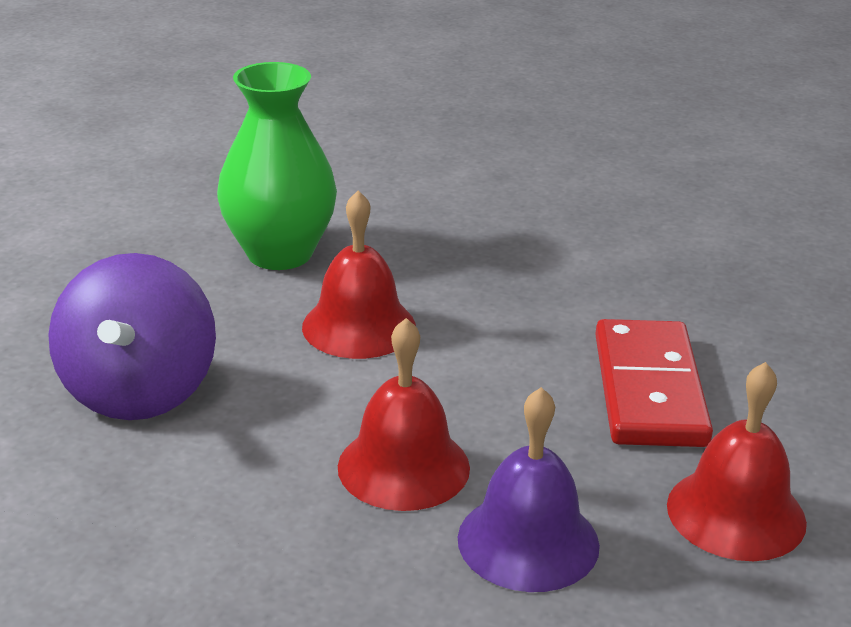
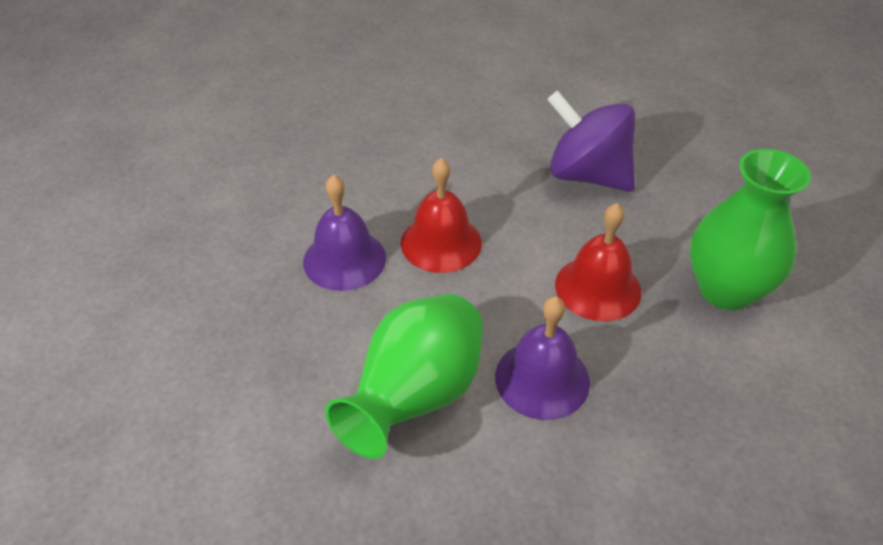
camera: 125 degrees right, 15 degrees up
(527, 323) = (542, 379): none -> purple bell
(648, 389) = (416, 397): red domino -> green vase
(736, 513) = (279, 357): red bell -> none

